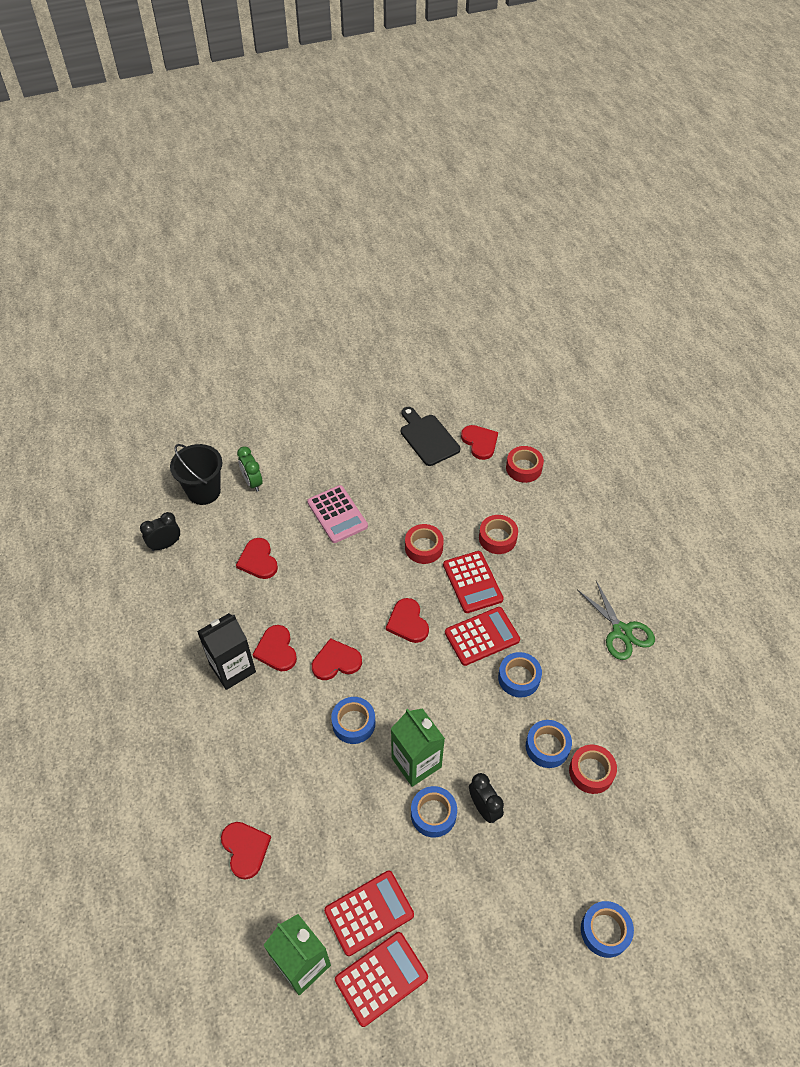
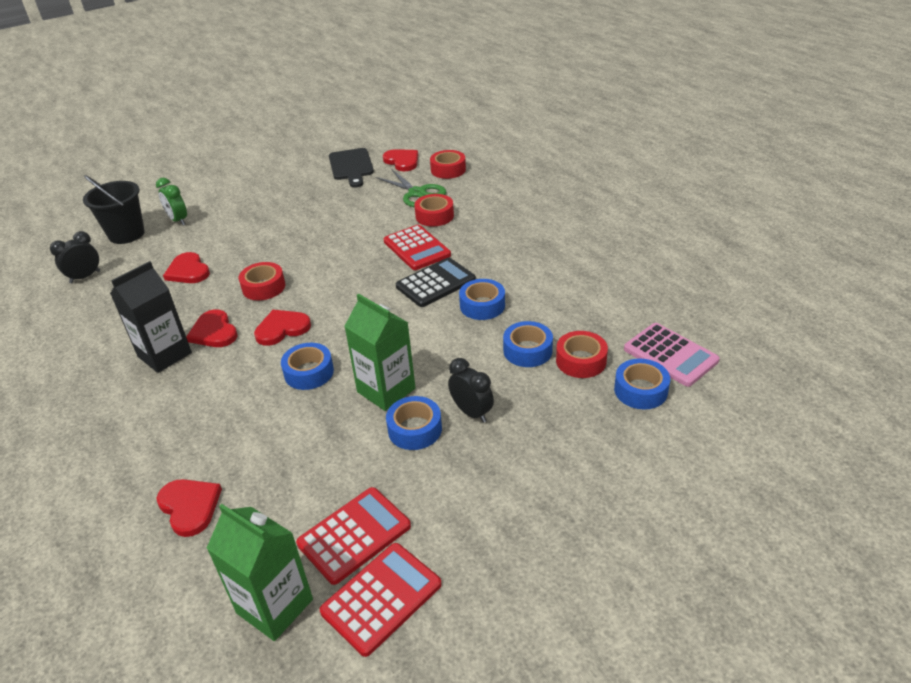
camera: 10 degrees left, 15 degrees down
(337, 514) = (269, 227): pink calculator -> pink calculator (670, 355)
(408, 622) = (355, 287): red heart -> none
(424, 547) = (362, 234): red tape -> red tape (263, 287)
(427, 438) = (351, 166): black cutting board -> black cutting board turned 150 degrees counterclockwise
(482, 636) = (436, 283): red calculator -> black calculator
(605, 931) = (643, 491): blue tape -> blue tape (640, 390)
(621, 631) = (576, 255): green scissors -> green scissors (417, 193)

